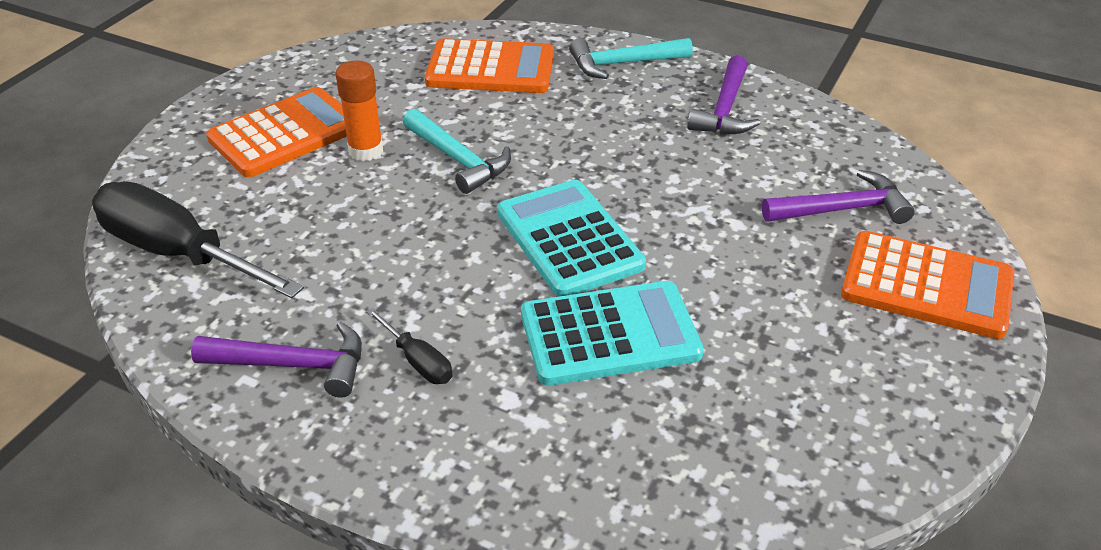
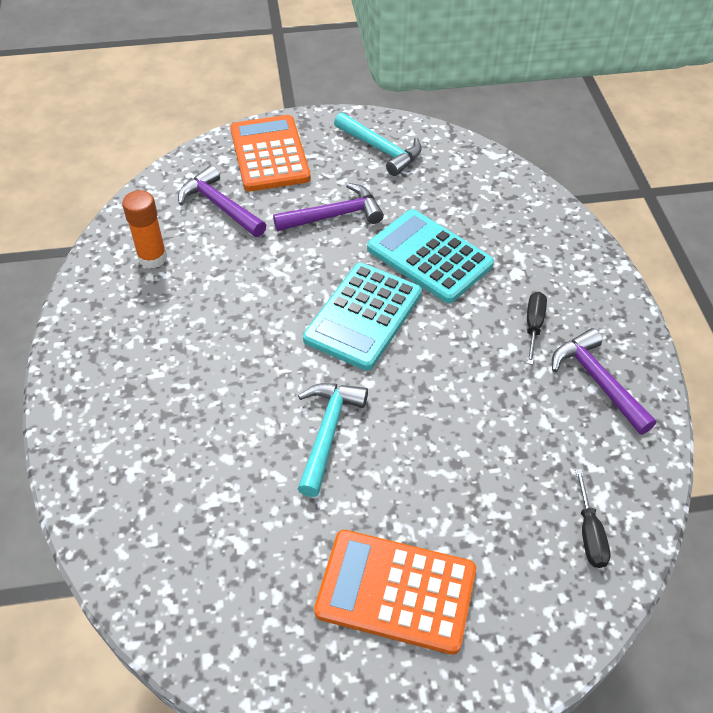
camera: 125 degrees left, 10 degrees up
(179, 254) = (589, 533): black screwdriver -> black screwdriver, size x0.44
(366, 151) = (368, 506): orange glue stick -> orange glue stick (152, 258)
(491, 68) = (168, 499): orange calculator -> none
(623, 63) = (95, 403): turquoise hammer -> turquoise hammer (380, 150)
(724, 109) = (131, 306): purple hammer -> purple hammer (334, 216)

